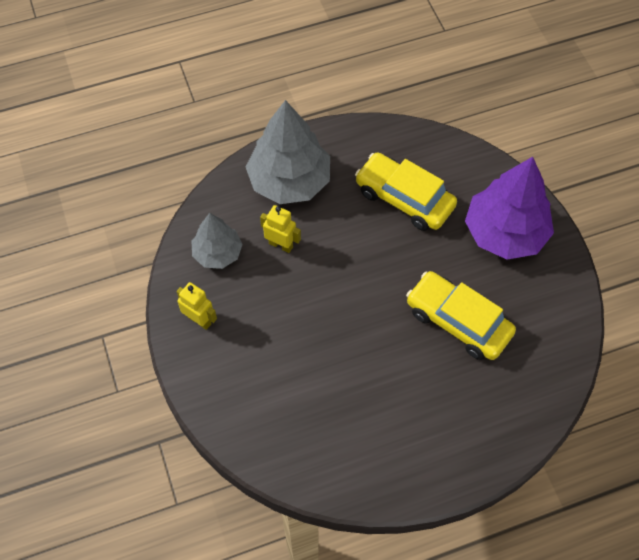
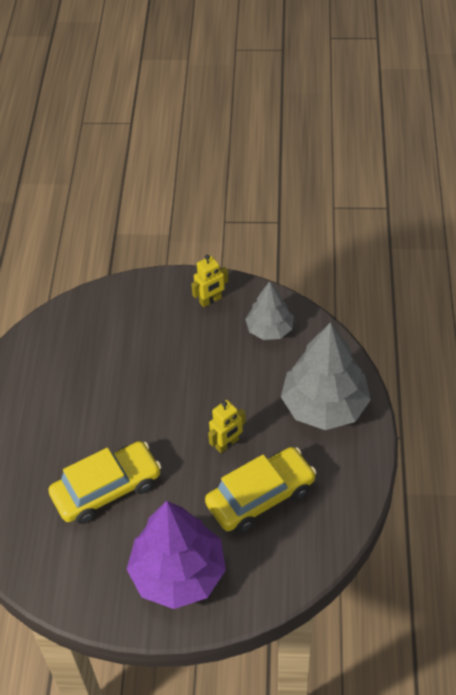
camera: 115 degrees right, 10 degrees down
(281, 245) = (256, 377): yellow robot -> yellow robot (227, 444)

